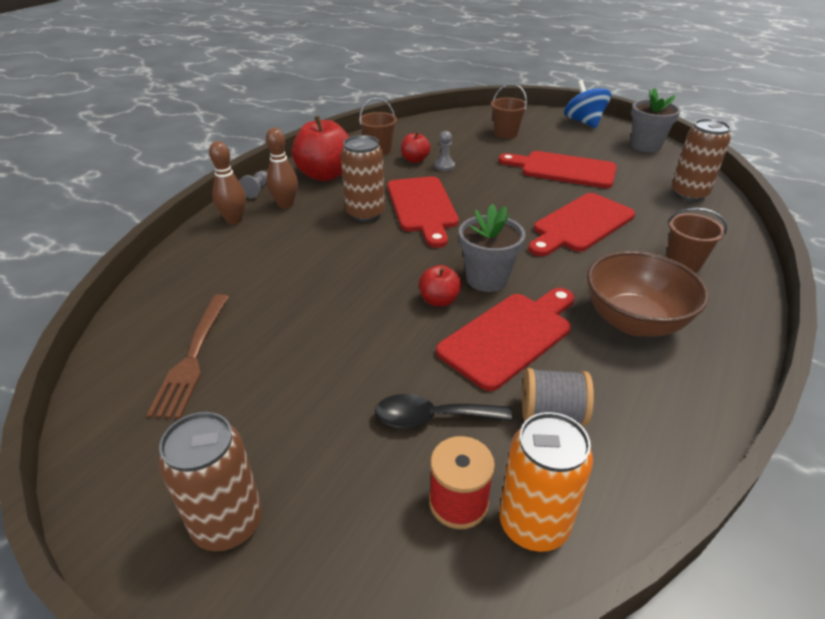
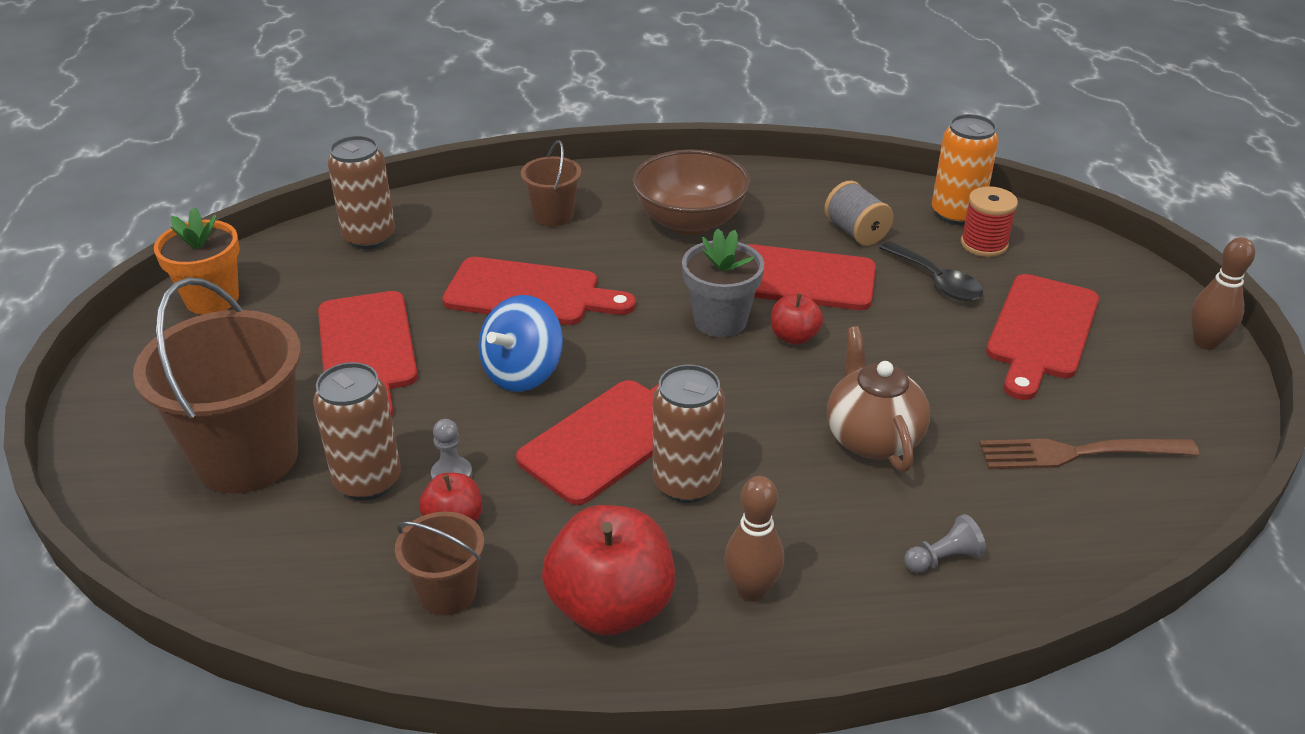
camera: 125 degrees left, 0 degrees up
(193, 357) = (1079, 453): brown fork -> brown fork turned 150 degrees counterclockwise
(228, 524) = (1141, 326): brown can -> brown can (368, 481)
(234, 220) = (854, 620): brown bowling pin -> brown bowling pin (1205, 342)
(257, 190) = (747, 664): grey pawn -> grey pawn (943, 558)
(305, 437) = (1041, 332): none -> red cutting board
(318, 282) = (872, 438): none -> brown teapot
(506, 133) = (247, 457): brown bucket -> brown bucket, size x1.98
(584, 122) = (128, 384): blue spinning top -> blue spinning top (523, 373)
(645, 146) = (212, 299): grey flower pot -> orange flower pot

